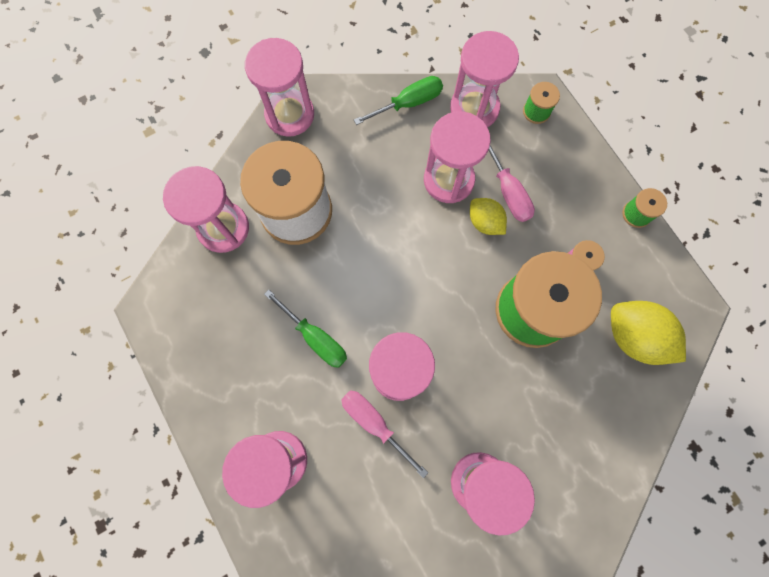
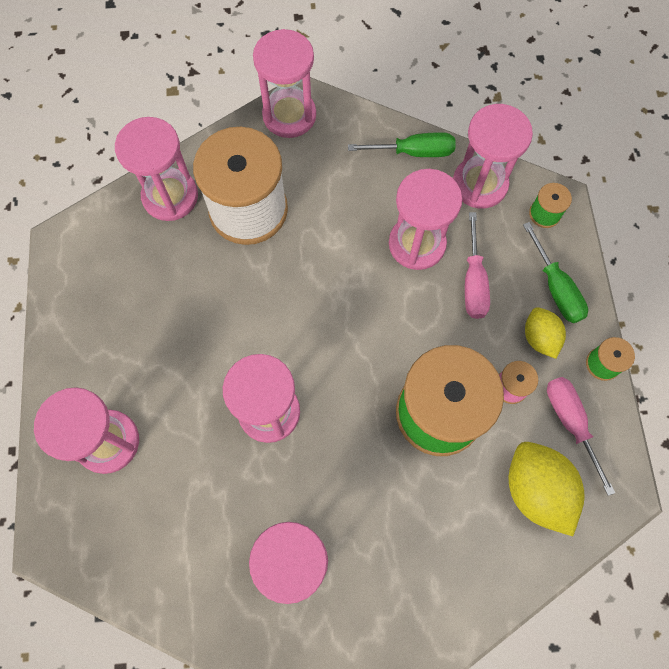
camera: 25 degrees right, 5 degrees down
(315, 337) = (204, 339): green screwdriver -> green screwdriver (555, 287)
(375, 424) = (219, 451): pink screwdriver -> pink screwdriver (570, 423)
(485, 222) = (433, 302): yellow lemon -> yellow lemon (539, 338)

